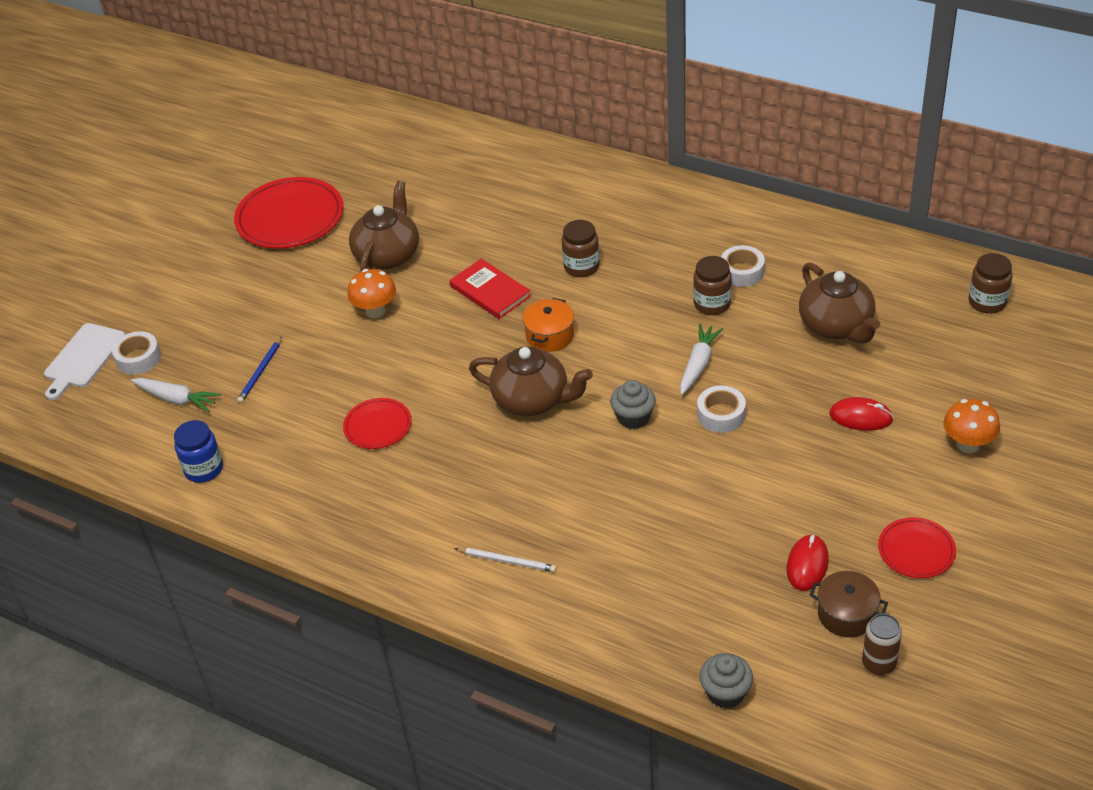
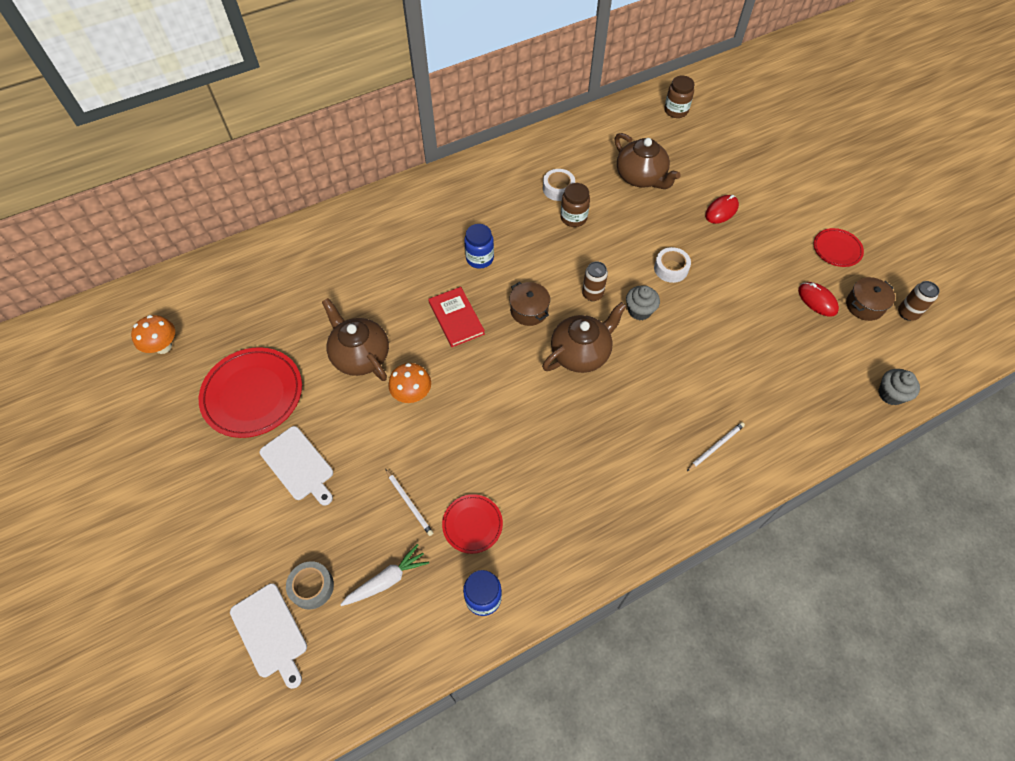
camera: 60 degrees left, 15 degrees up
(138, 358) = (312, 587): white tape -> grey tape
(243, 285) = (298, 465): none -> white cutting board
(260, 372) = (409, 503): blue pencil -> white pencil
(378, 426) = (532, 455): red plate -> red plate (472, 524)
(490, 291) = (456, 318): red book -> red book turned 75 degrees clockwise
(550, 335) = (529, 310): orange pot -> brown pot
(581, 267) = (479, 258): brown jar -> blue jar
(619, 370) = (592, 294): none -> brown can
(698, 364) = (619, 254): white carrot -> none
(836, 326) = (641, 177): brown teapot -> brown teapot turned 45 degrees clockwise
(968, 444) = (775, 183): orange mushroom -> orange mushroom (163, 346)

